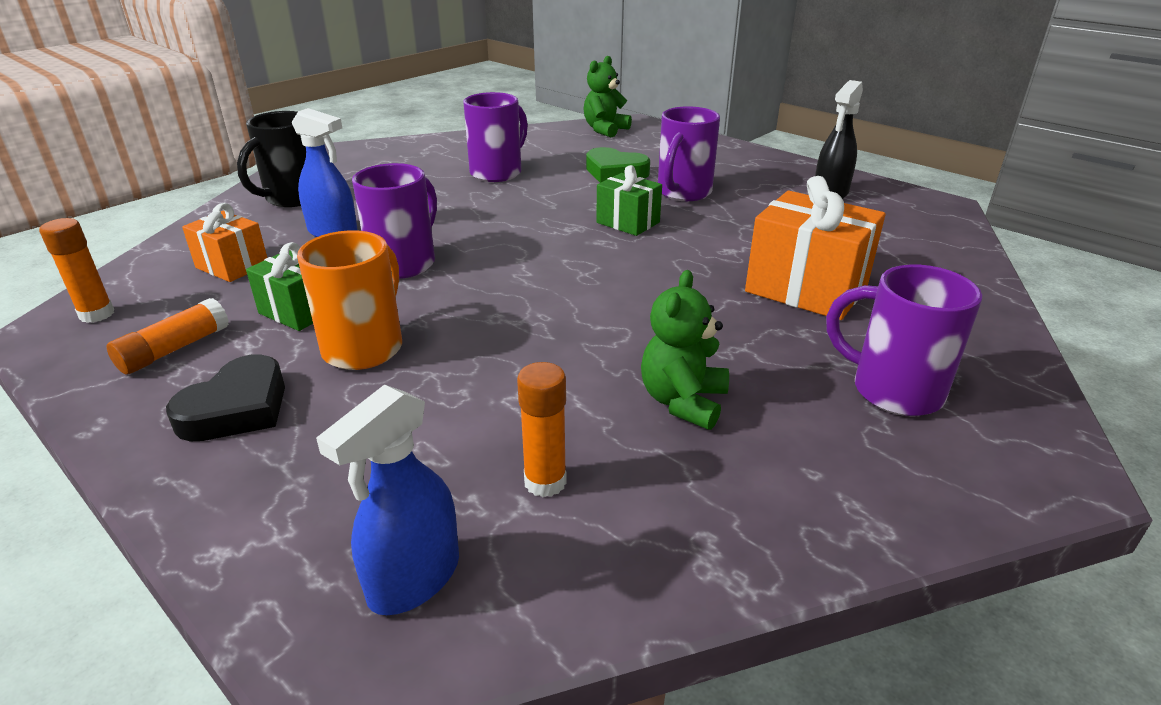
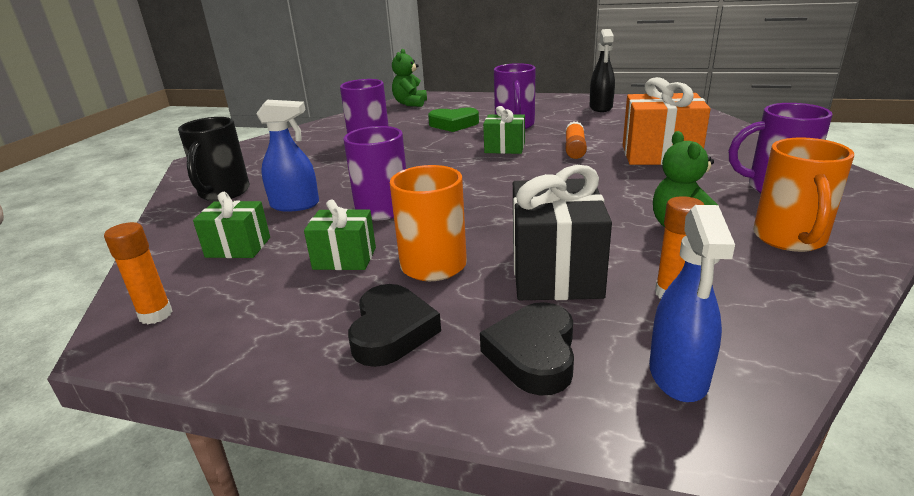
camera: 25 degrees left, 5 degrees down
(174, 349) = (273, 314): orange glue stick -> orange glue stick (574, 149)
(232, 266) = (238, 247): orange gift -> green gift
(317, 489) = (533, 354): none -> black heart
(463, 404) = (555, 272): none -> black gift
(796, 471) = (789, 239): none -> orange mug

